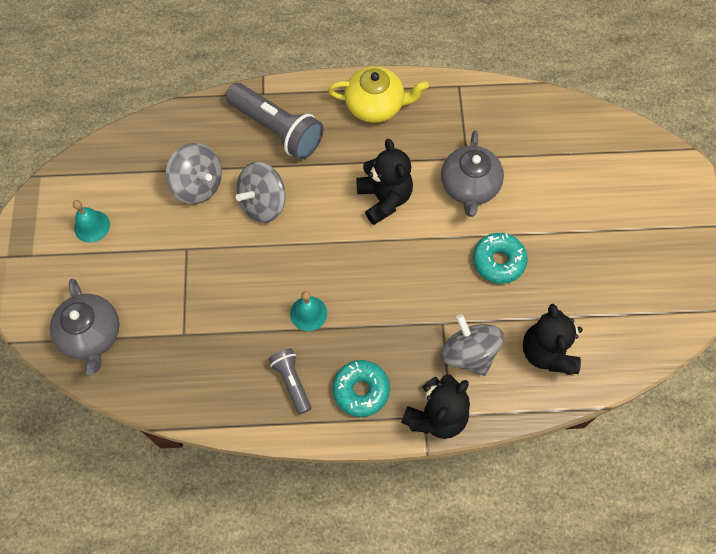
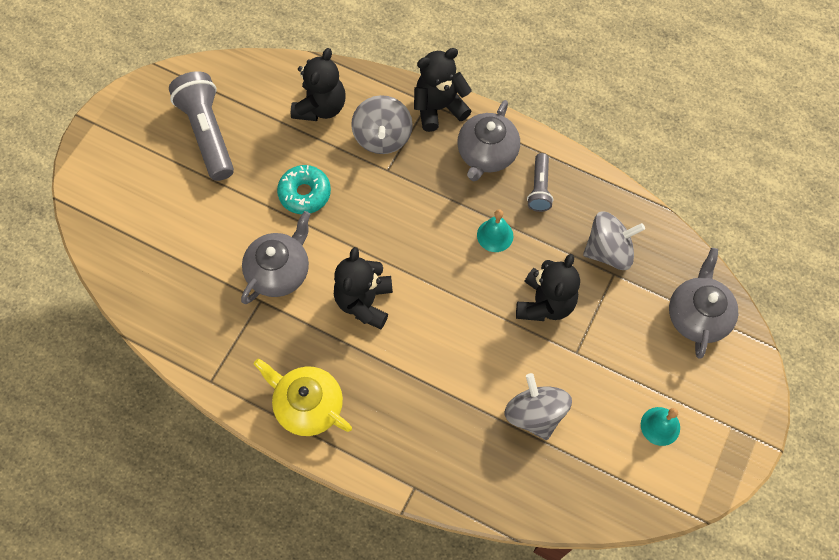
camera: 150 degrees left, 0 degrees up
(233, 275) = (545, 303): none -> black teddy bear
(263, 203) = (481, 359): grey spinning top -> grey spinning top (608, 251)
(277, 129) = (423, 434): grey flashlight -> grey flashlight (207, 133)
(361, 390) = (486, 154): turquoise donut -> grey teapot

